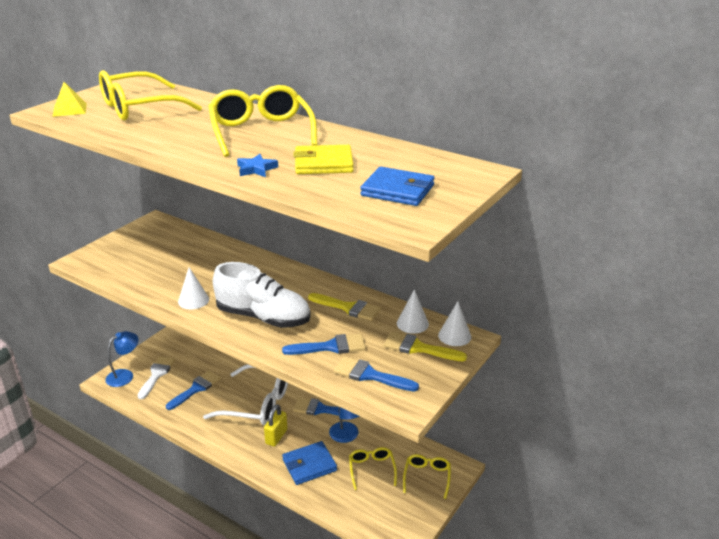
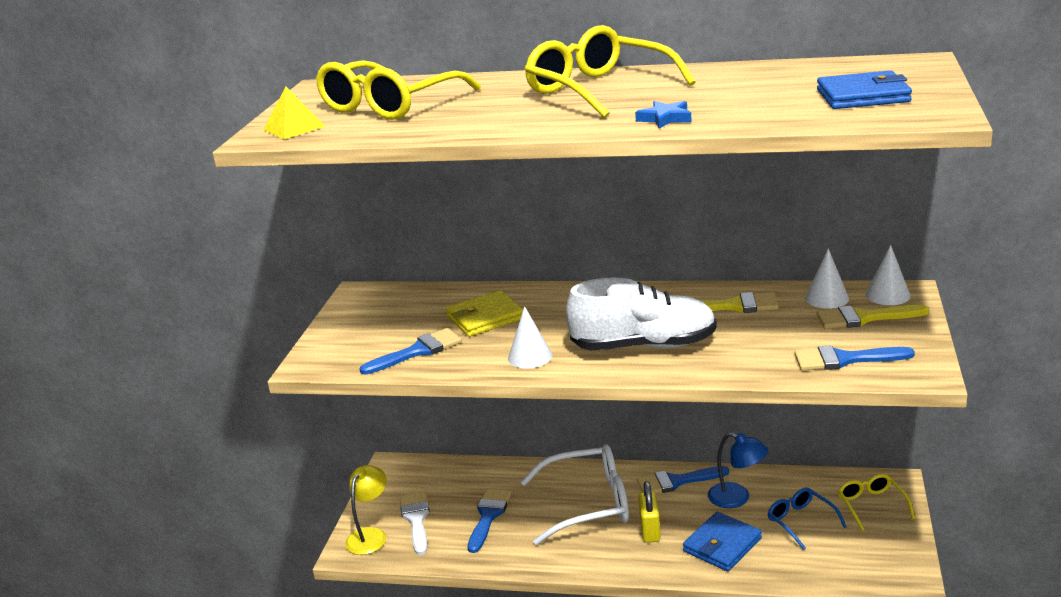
camera: 20 degrees left, 5 degrees down
(125, 375) = (370, 535): blue lamp -> yellow lamp
(323, 163) = (733, 96): yellow wallet -> yellow wallet (485, 318)
(331, 347) = (763, 348): blue brush -> blue brush (417, 351)
(372, 469) = (801, 521): yellow glasses -> blue glasses

